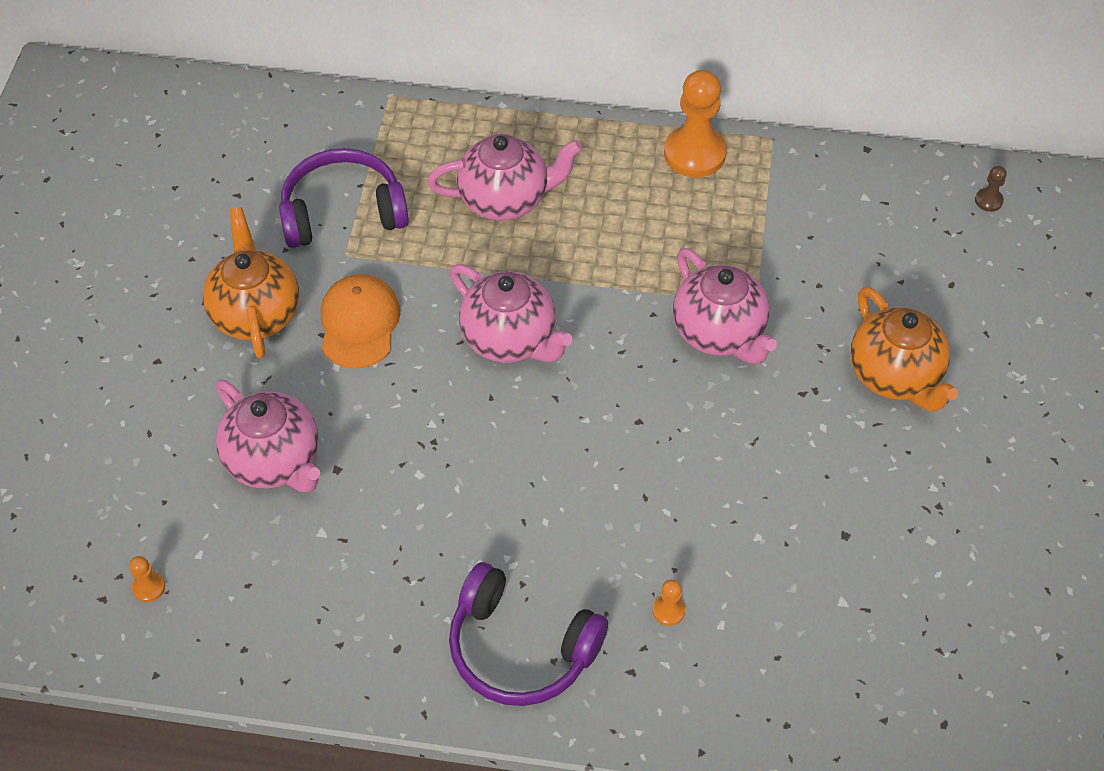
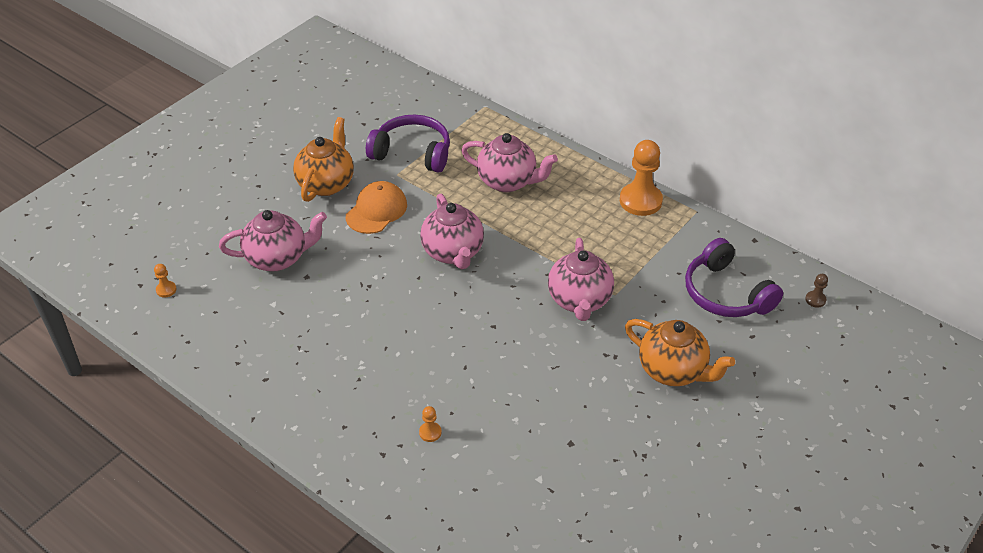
camera: 30 degrees right, 10 degrees down
(274, 461) = (277, 258): pink teapot -> pink teapot turned 90 degrees counterclockwise
(520, 648) = (331, 411): purple headphones -> purple headphones (726, 293)
(895, 376) = (673, 370): orange teapot -> orange teapot turned 60 degrees counterclockwise

